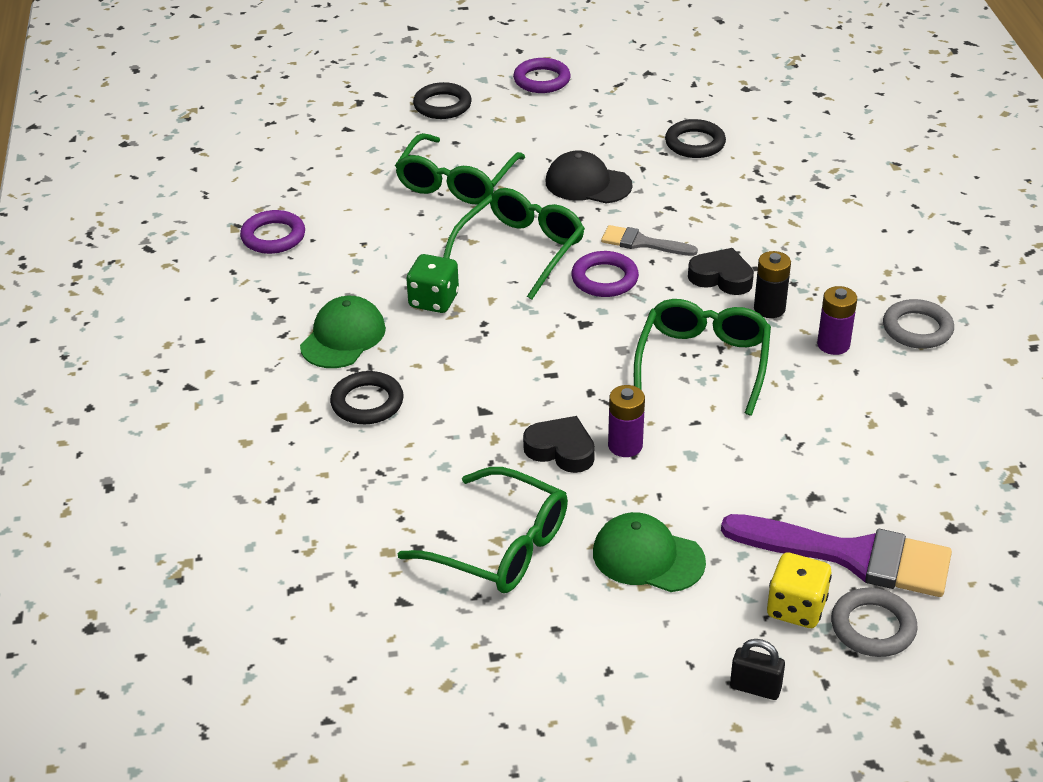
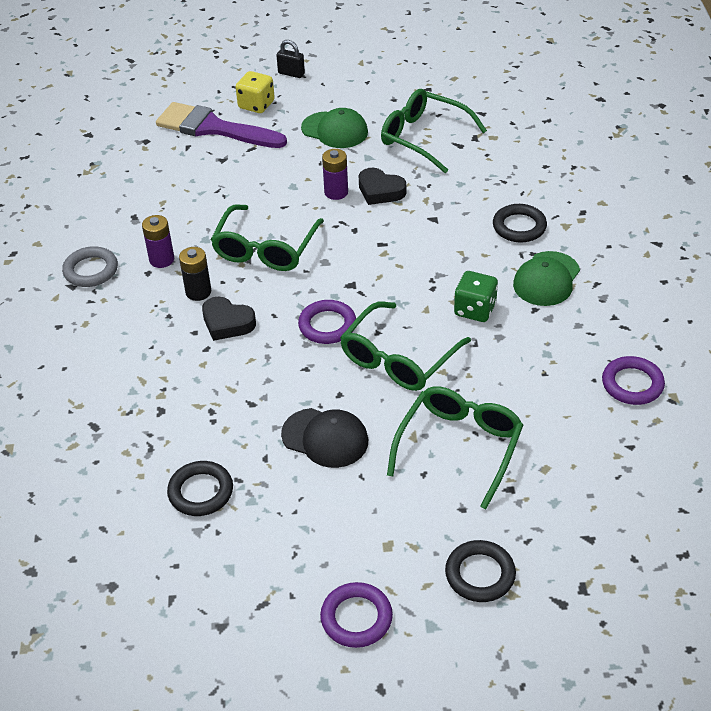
camera: 175 degrees left, 5 degrees up
(642, 243) = (287, 362): grey brush -> none
(873, 627) = (218, 96): grey ring -> none

